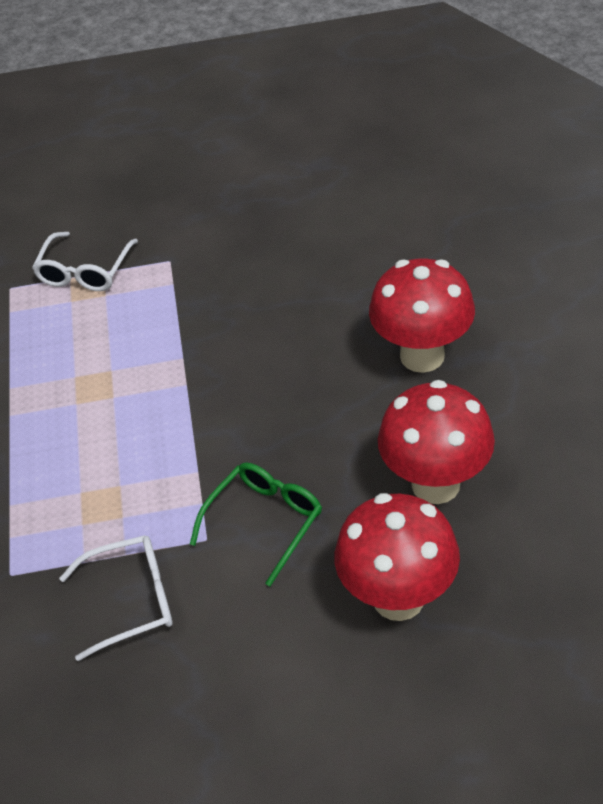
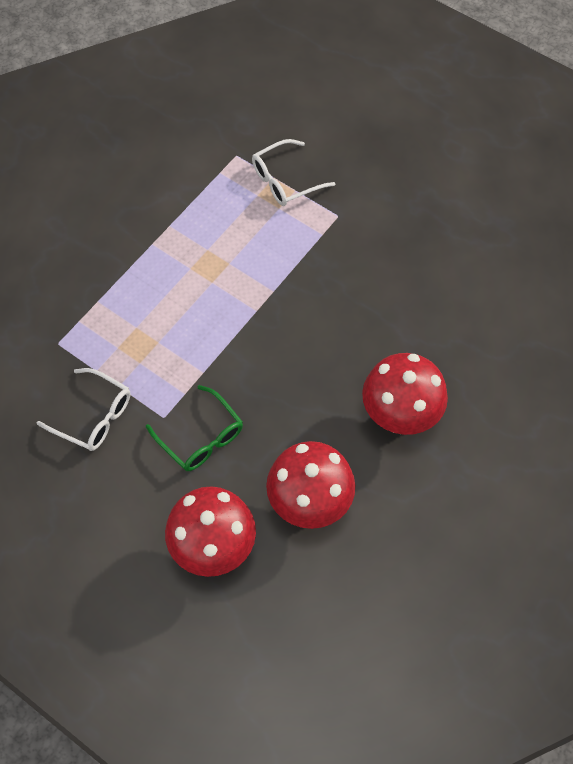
camera: 40 degrees right, 15 degrees up
(264, 522) = (200, 437): green glasses -> green glasses turned 60 degrees clockwise

